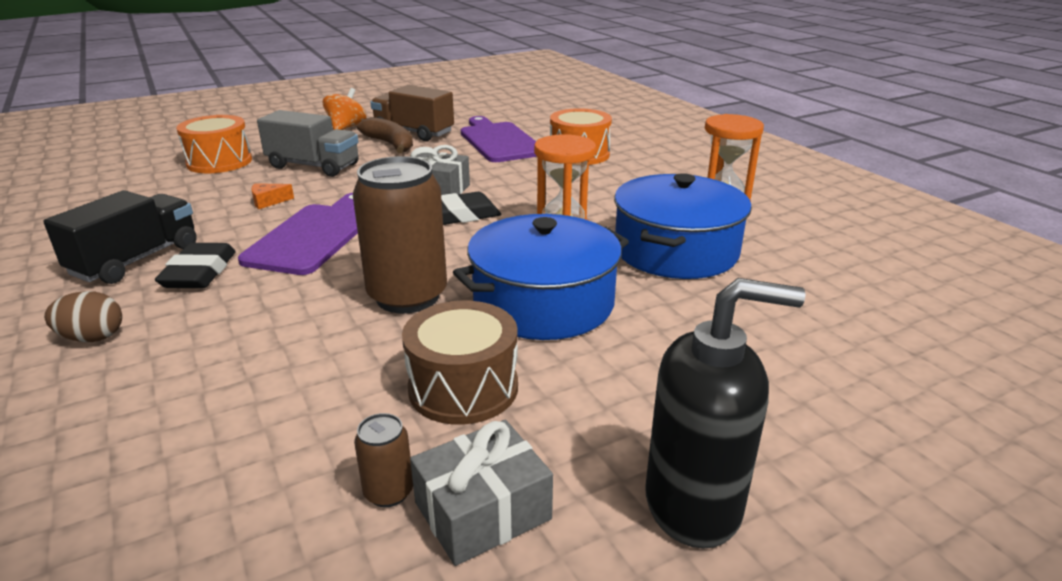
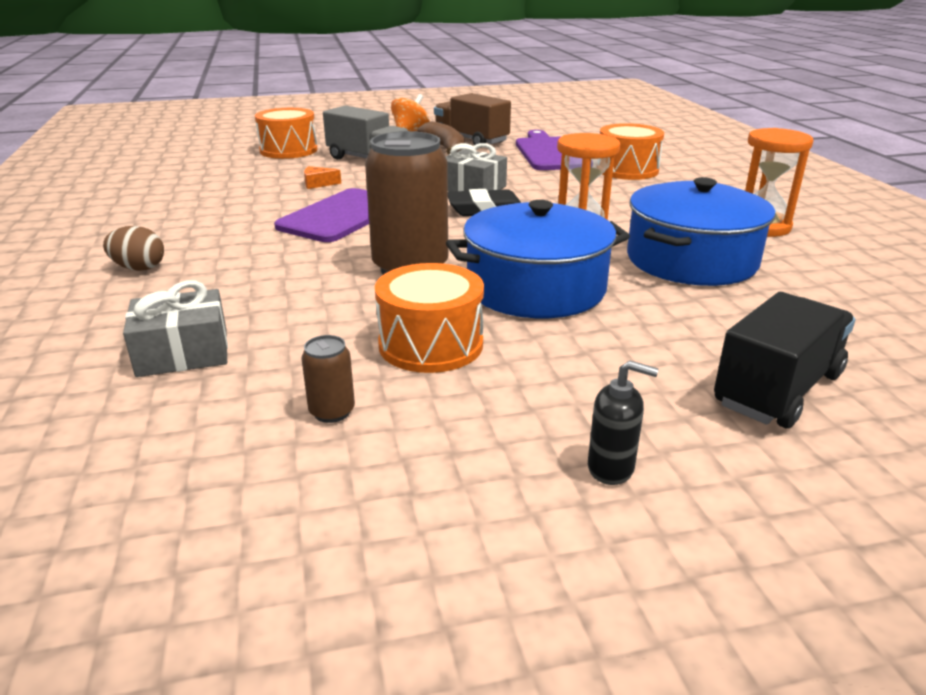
camera: 15 degrees right, 0 degrees up
(136, 260) = (193, 217): black truck -> black truck (778, 389)
(199, 273) = (240, 231): black eraser -> none
(463, 388) = (431, 344): brown drum -> orange drum
(482, 511) = (408, 439): grey gift -> grey gift (183, 352)
(694, 505) = (611, 468): black soap dispenser -> black soap dispenser, size x0.49

